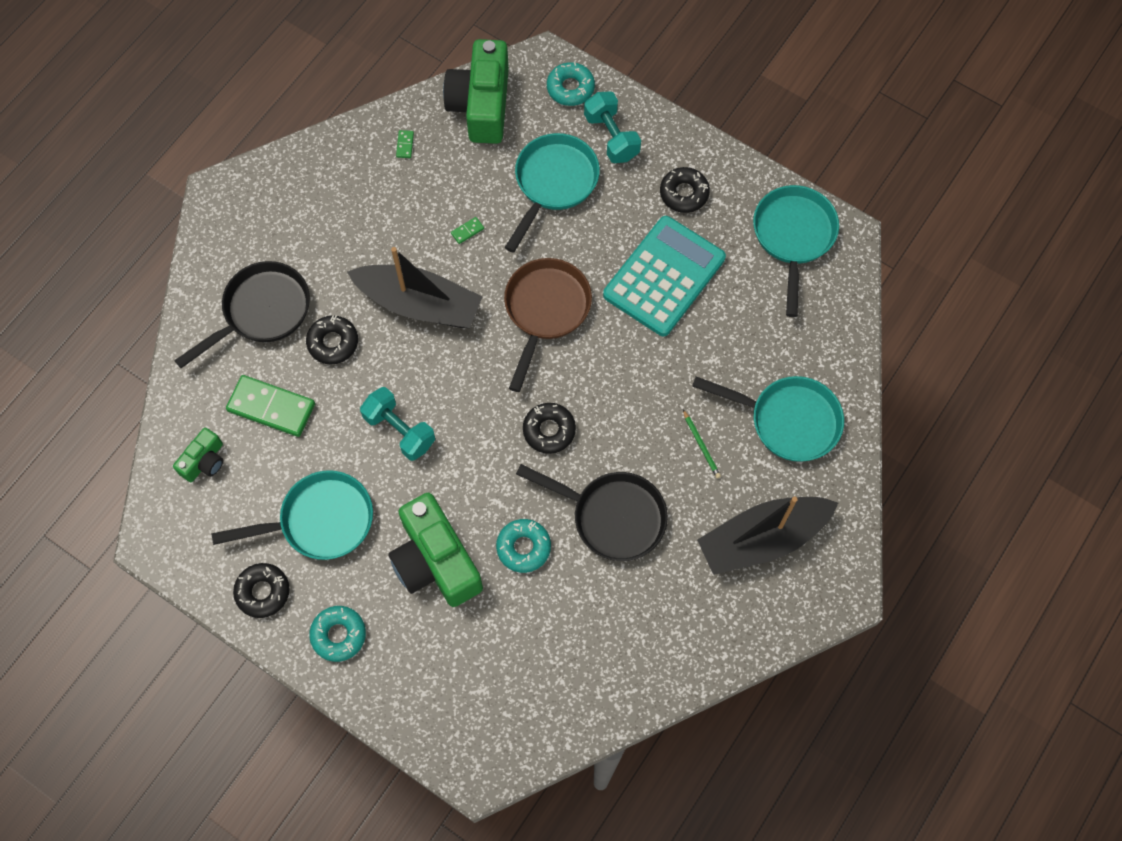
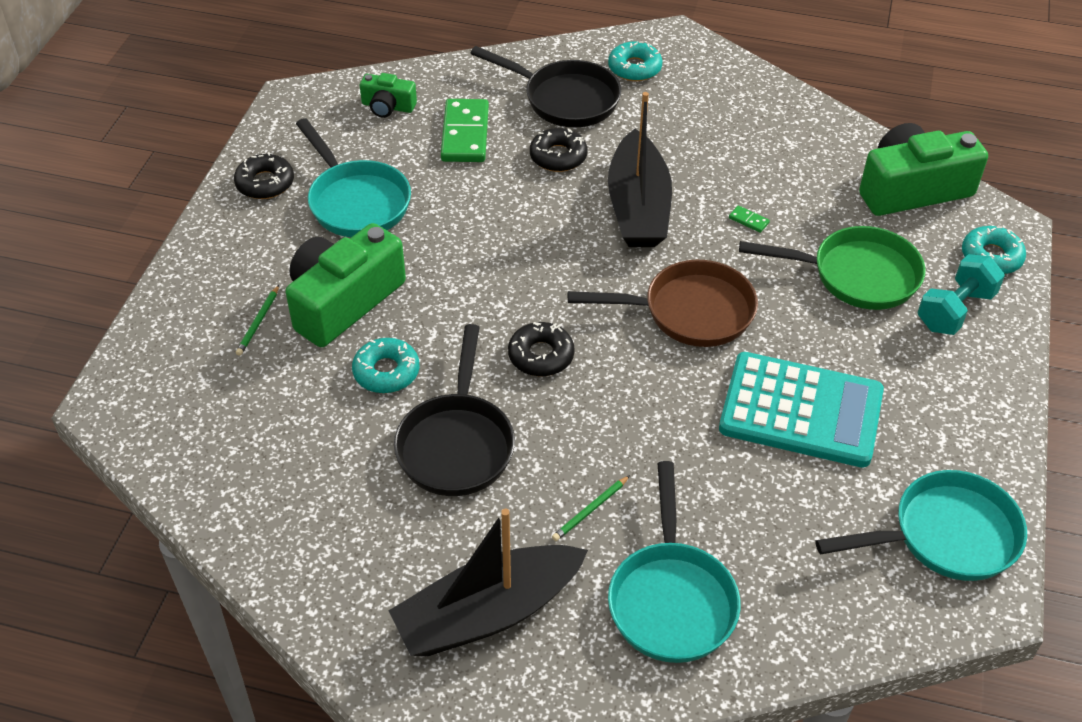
camera: 70 degrees right, 20 degrees down
(338, 635) = (235, 250): turquoise donut -> turquoise donut (634, 68)
(399, 430) = (483, 232): turquoise dumbbell -> none
(405, 145) = (819, 145): green domino -> none
(432, 633) = (258, 322): none -> green pencil
(553, 183) = (856, 275): turquoise pan -> green pan
(684, 193) = (928, 400): black donut -> none
(762, 539) = (488, 613): black boat -> black boat turned 75 degrees counterclockwise

